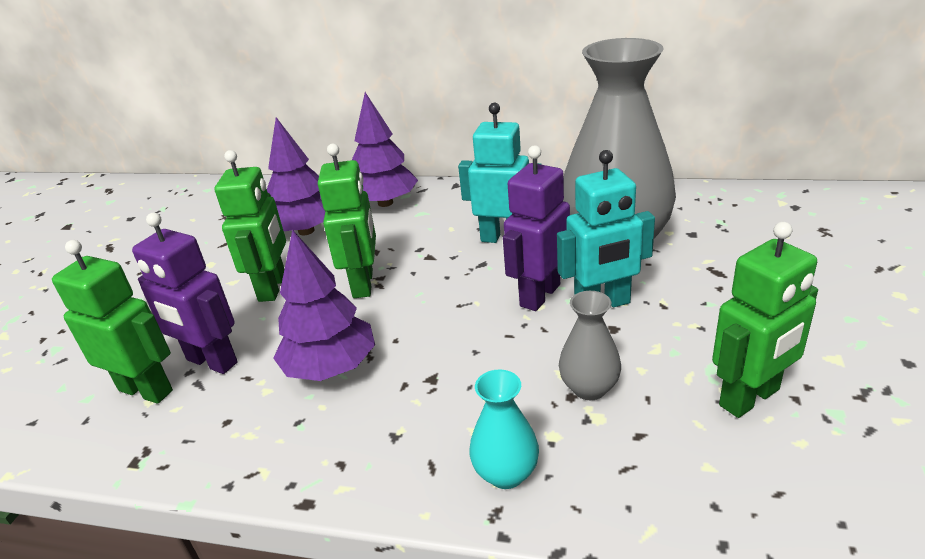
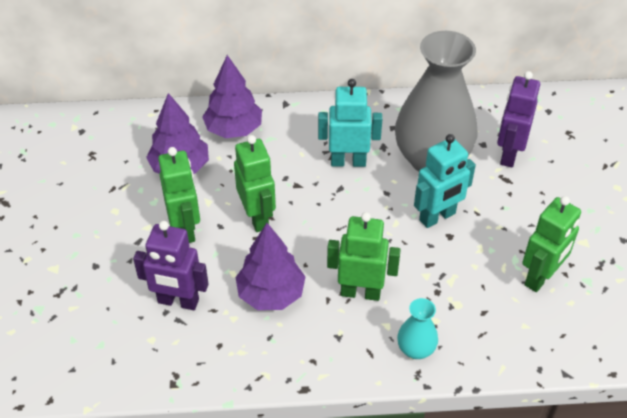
camera: 20 degrees left, 15 degrees up
(146, 390) = (143, 331): green robot -> green robot (360, 292)
(539, 295) = (392, 213): purple robot -> purple robot (508, 154)
(589, 388) = (447, 284): grey vase -> none

